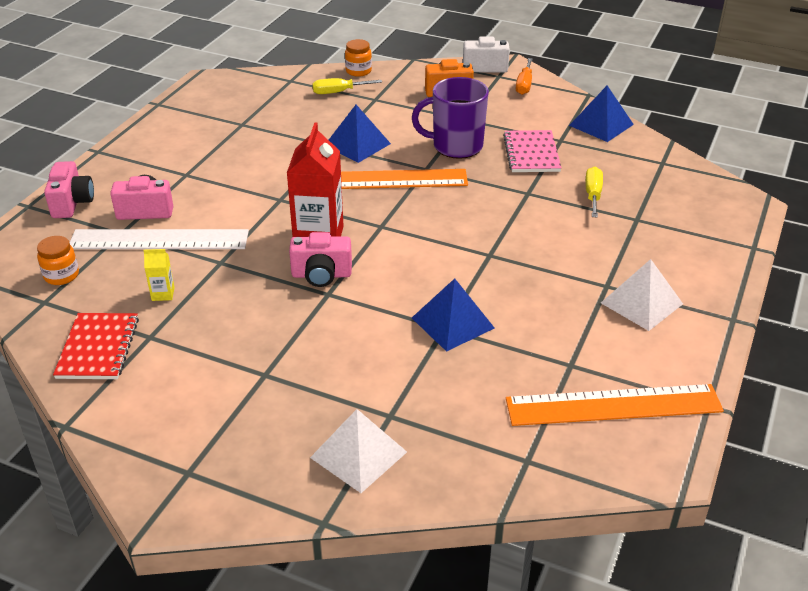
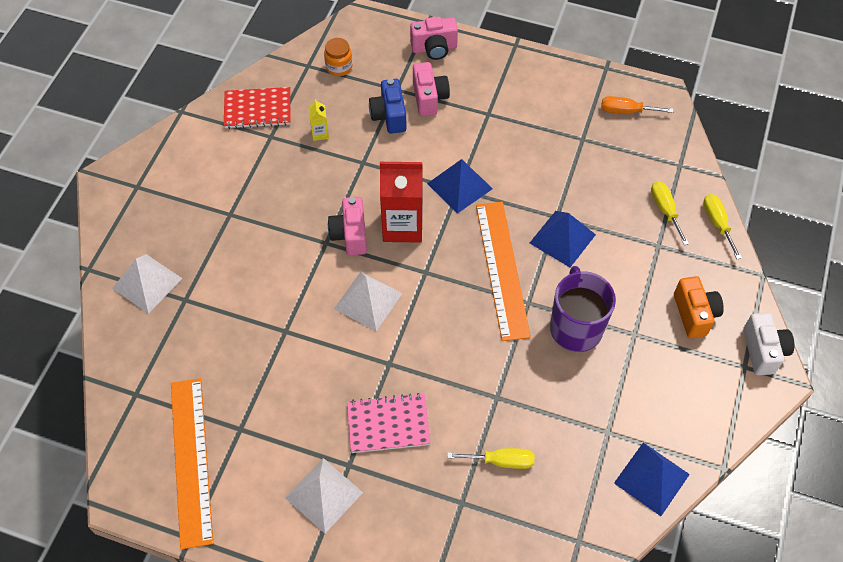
camera: 85 degrees right, 20 degrees up
(159, 240) = (389, 116): white ruler -> blue camera
(358, 71) = (717, 223): orange jar -> yellow screwdriver
(411, 265) = (368, 301): none -> white pyramid
(453, 323) = (291, 337): blue pyramid -> blue pyramid (460, 186)
(524, 85) = (728, 395): orange screwdriver -> orange screwdriver (626, 111)
(531, 153) = (574, 401): pink notebook -> pink notebook (388, 424)

